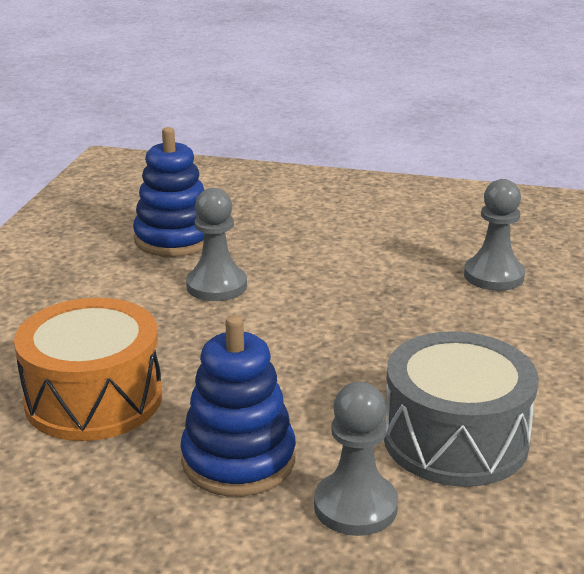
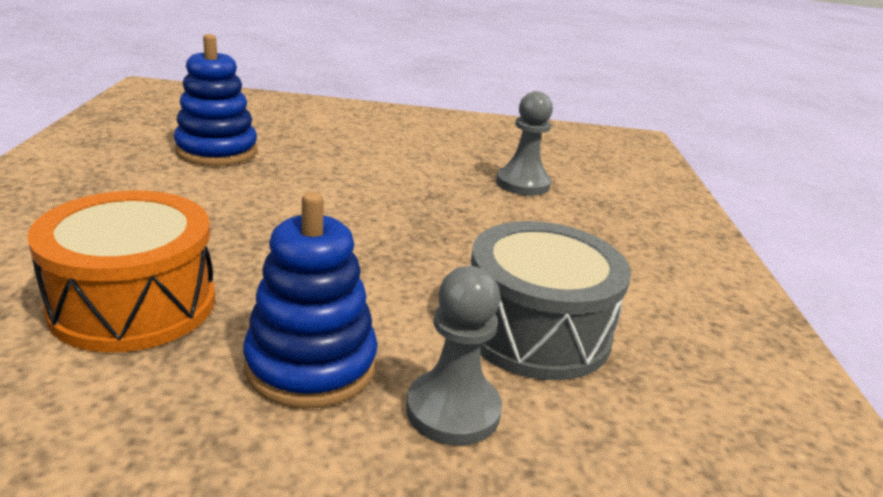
camera: 15 degrees left, 0 degrees up
(216, 286) = (264, 191): grey pawn -> none

